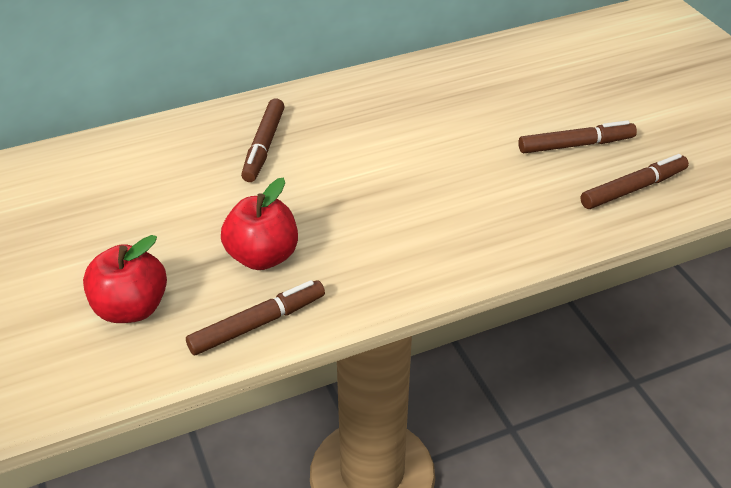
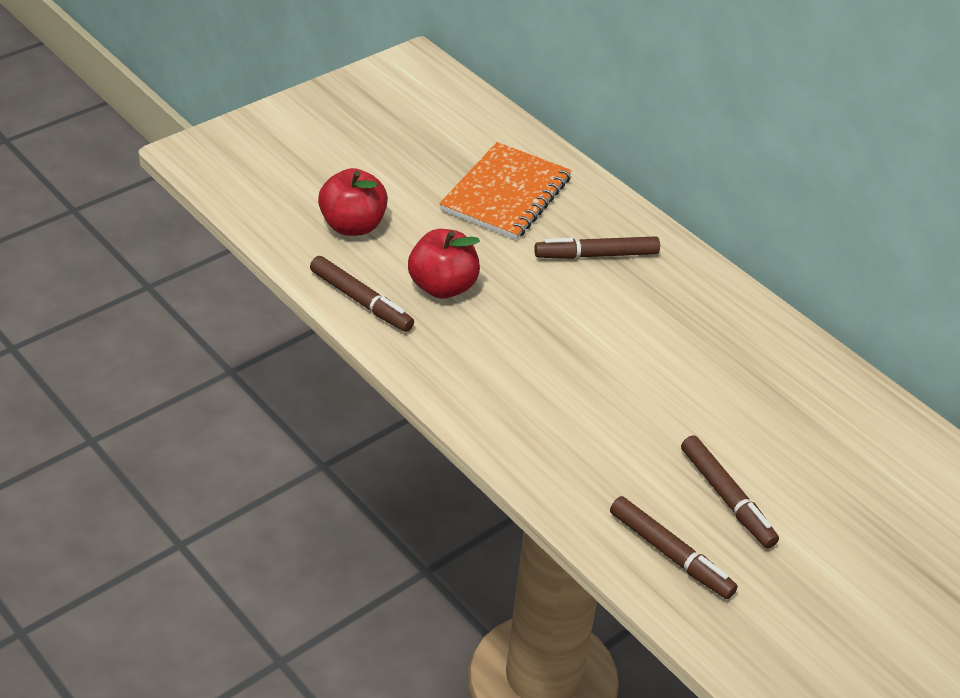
camera: 70 degrees right, 0 degrees up
(147, 183) = (506, 194): none -> orange notebook

